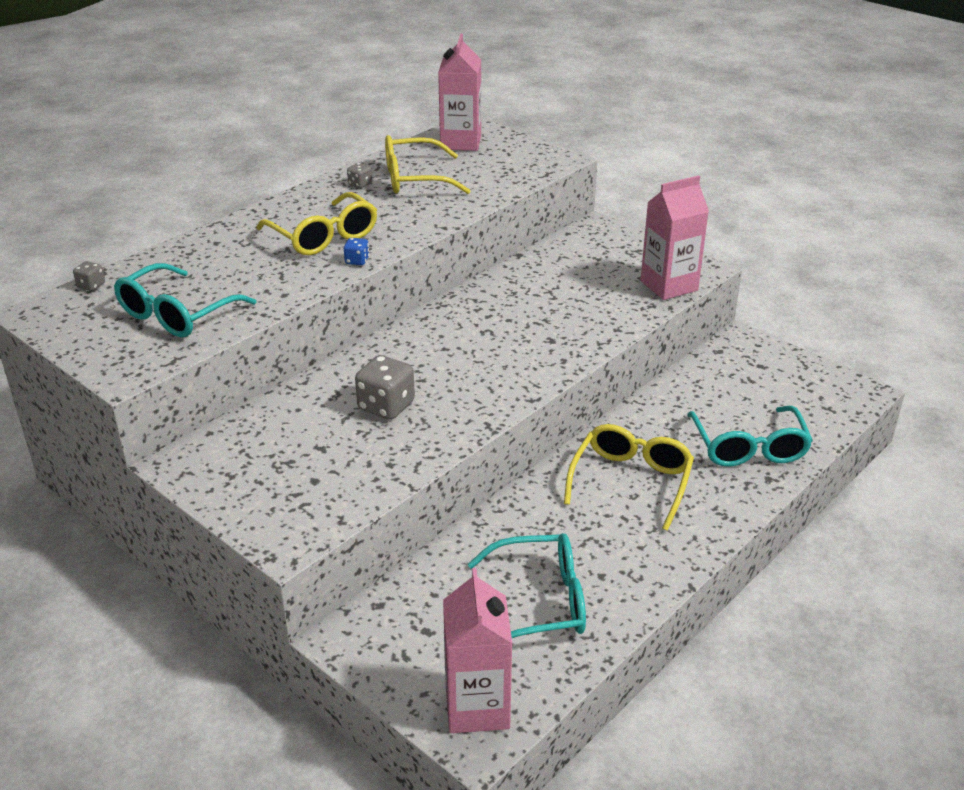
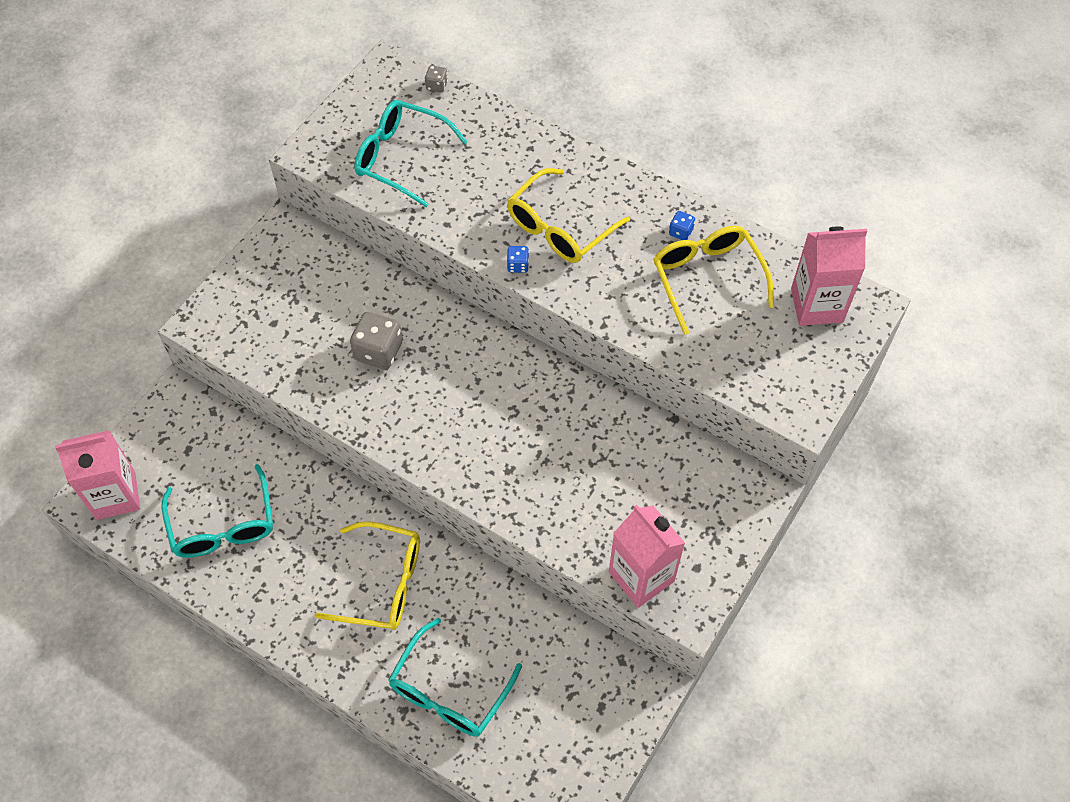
camera: 80 degrees right, 25 degrees up
(360, 184) = (680, 232): grey dice -> blue dice
(749, 448) = (449, 691): turquoise glasses -> turquoise glasses turned 45 degrees counterclockwise

